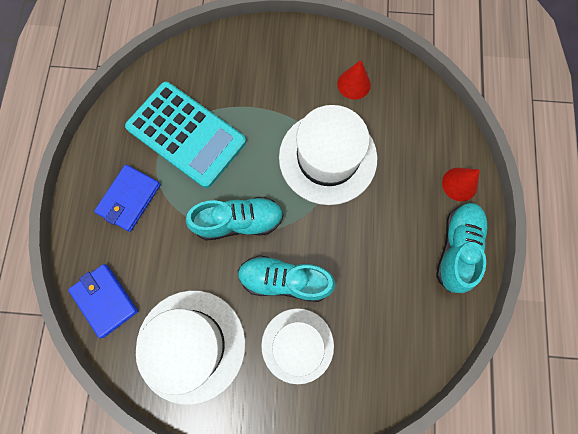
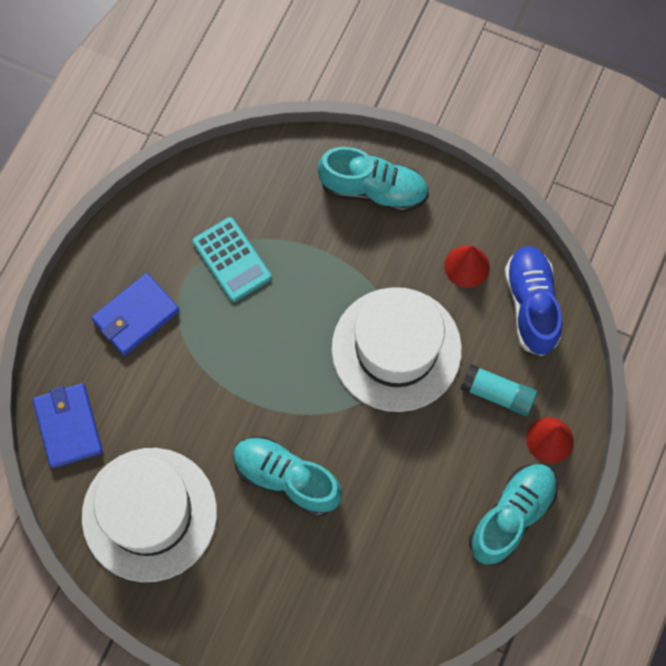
camera: 20 degrees right, 5 degrees down
(186, 134) = (232, 260): turquoise calculator -> turquoise calculator, size x0.56
(239, 222) = (257, 390): turquoise shoe -> turquoise shoe (373, 190)
(297, 345) = (273, 559): white hat -> none
(408, 96) = (531, 305): none -> blue shoe
(410, 164) = (497, 394): none -> turquoise glue stick

